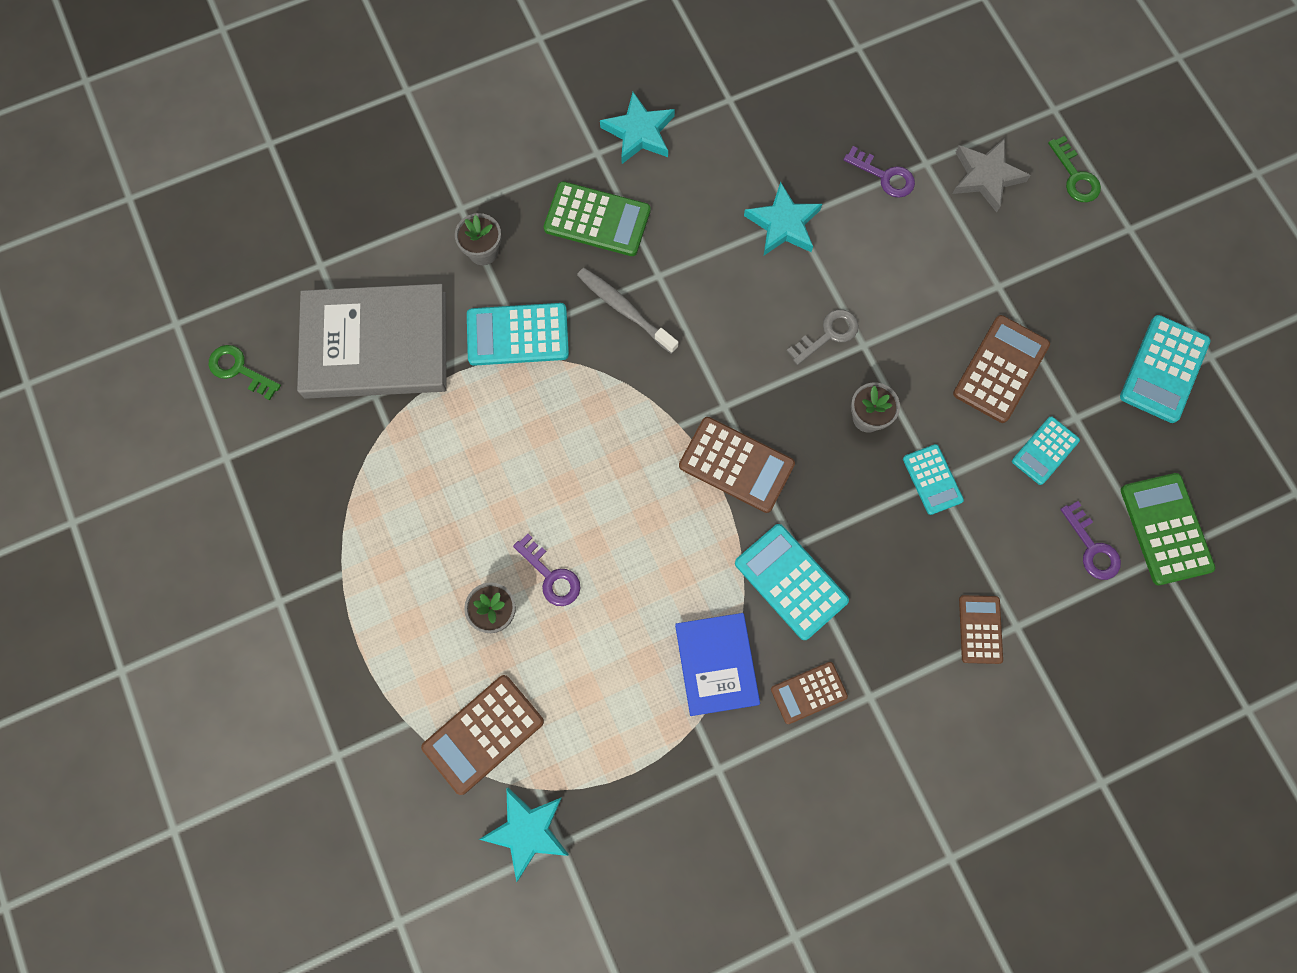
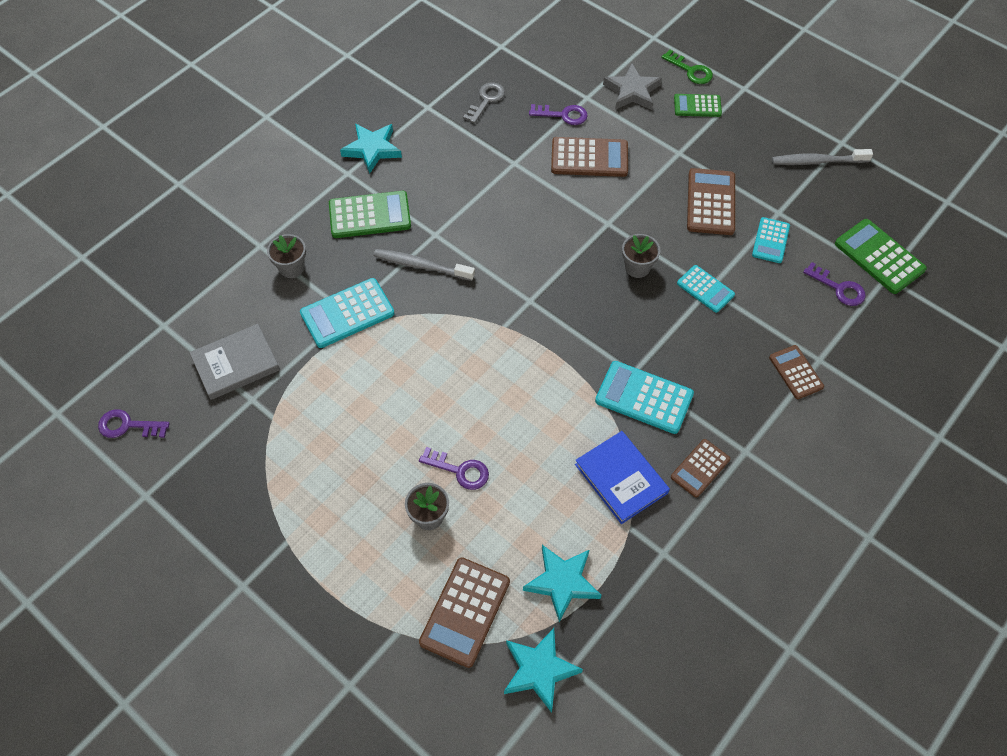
camera: 25 degrees left, 15 degrees down
(239, 370) = (128, 426): green key -> purple key
(375, 345) = (236, 364): grey book -> grey book, size x0.60
(736, 465) = (560, 336): brown calculator -> brown calculator (589, 158)
(783, 224) = (508, 169): turquoise star -> turquoise star (562, 582)
(828, 334) = (579, 226): grey key -> grey key (486, 100)
(1056, 230) = (697, 106): none -> green calculator
(1164, 369) = (817, 161): turquoise calculator -> grey toothbrush

